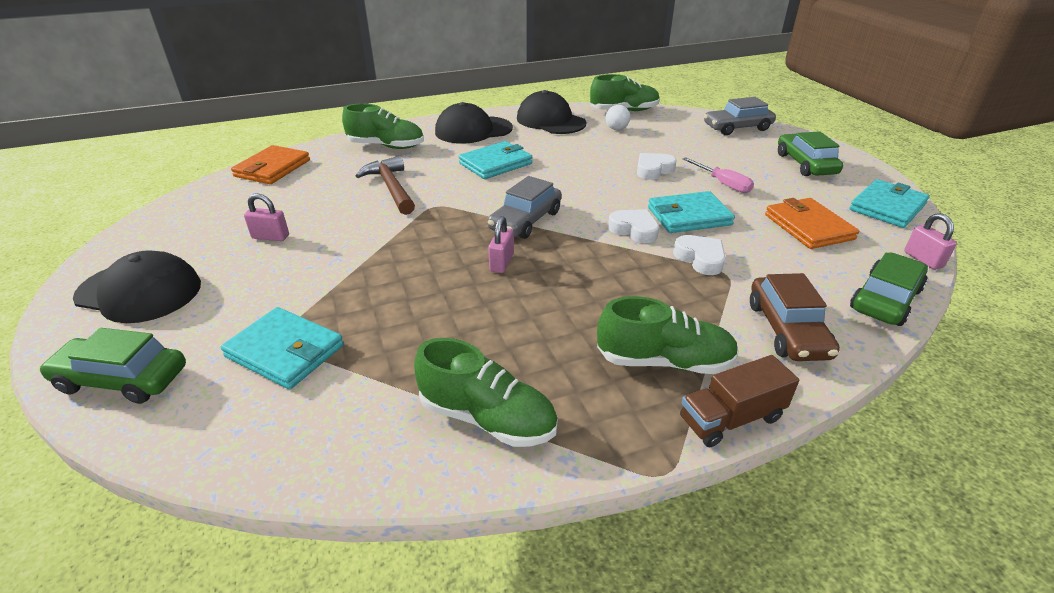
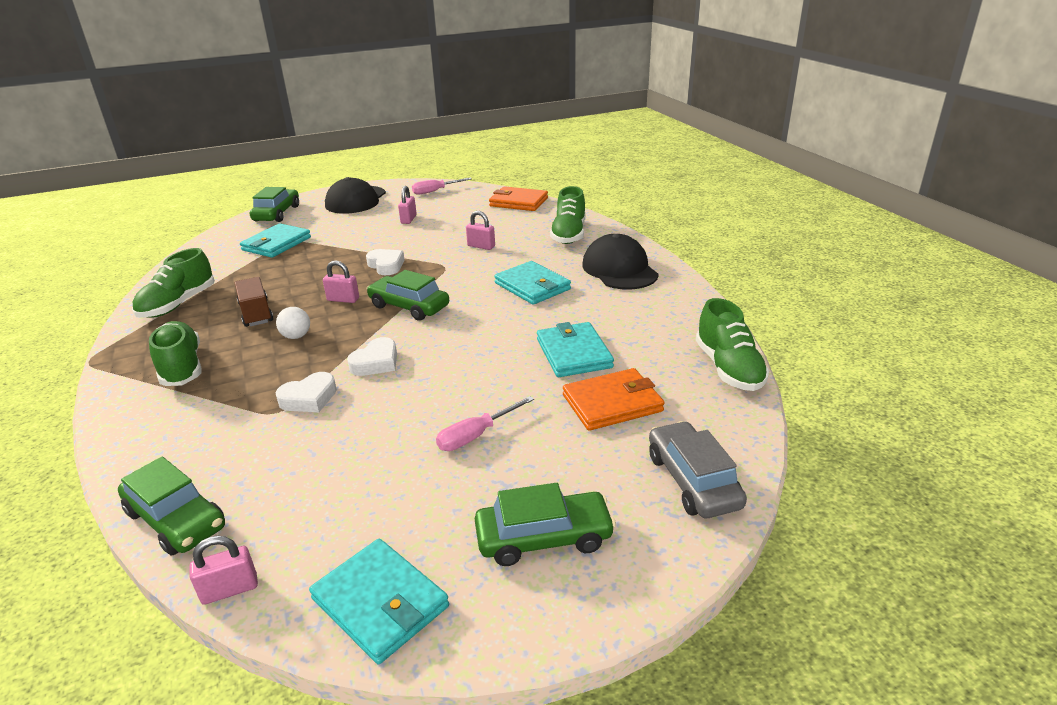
camera: 90 degrees right, 5 degrees down
(173, 223) = (435, 191): none -> pink screwdriver
(391, 187) = (481, 246): brown hammer -> pink padlock
(525, 221) = (409, 306): grey car -> green car
(550, 121) = (665, 312): black cap -> none
(616, 129) = (651, 360): white ball -> white ball (296, 336)
(653, 170) = (518, 382): white heart -> white heart (386, 265)
(664, 361) = (181, 367): green shoe -> green shoe turned 150 degrees clockwise
(689, 216) = (396, 399): turquoise wallet -> turquoise wallet (573, 353)
(731, 418) = (106, 391): brown truck -> brown truck (256, 313)
(787, 330) = (175, 435): brown car -> none
(808, 227) = (346, 493): orange wallet -> orange wallet (612, 403)

